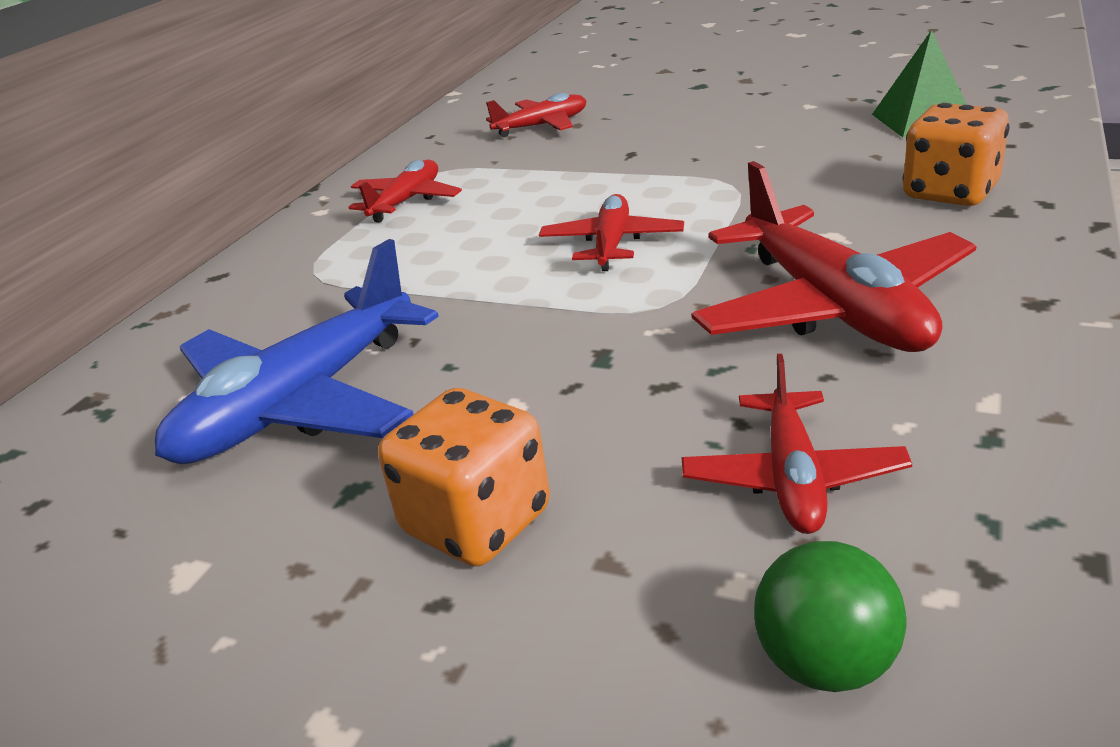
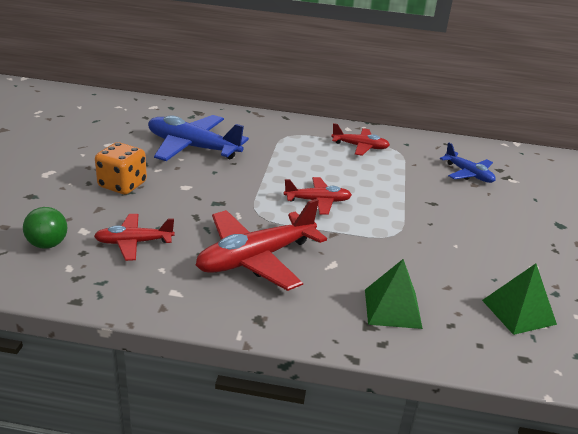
camera: 70 degrees right, 0 degrees up
(542, 126) = (468, 174): red plane -> blue plane
(950, 193) = (392, 308): orange dice -> green pyramid

